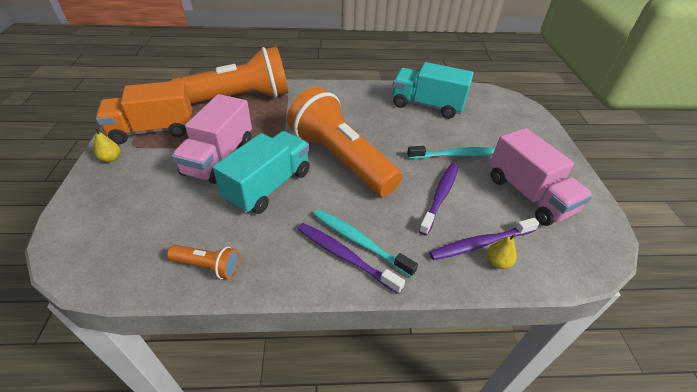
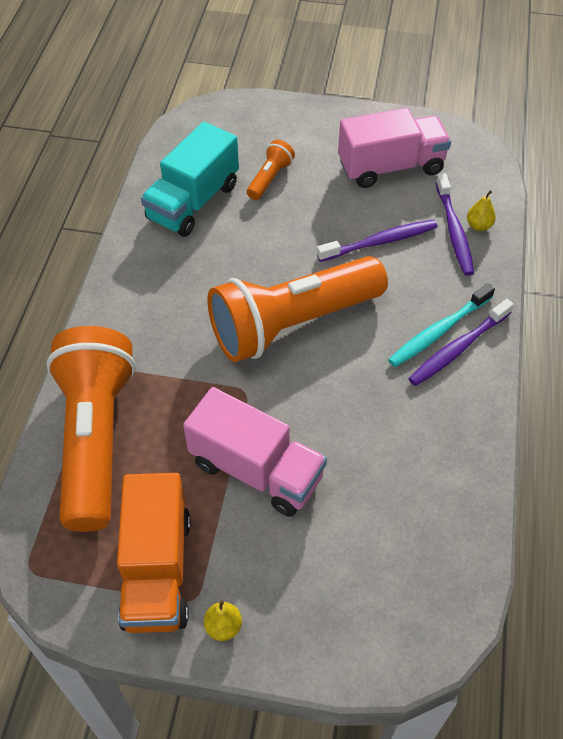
camera: 75 degrees left, 10 degrees up
(208, 266) = (459, 481): orange flashlight -> orange flashlight (270, 178)
(268, 186) = (331, 411): turquoise truck -> none
(440, 196) = (380, 242): purple toothbrush -> purple toothbrush turned 120 degrees clockwise
(456, 155) = (310, 205): turquoise toothbrush -> none

